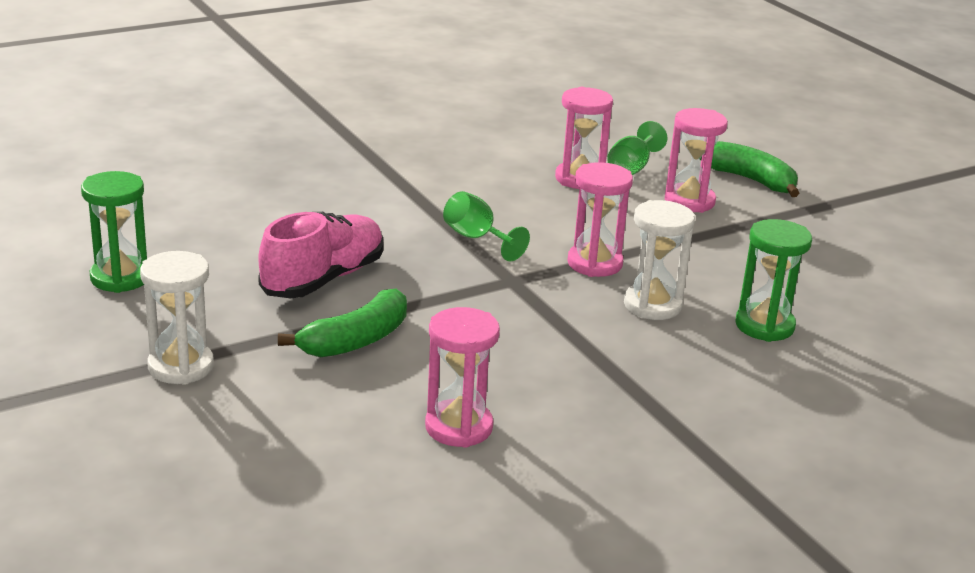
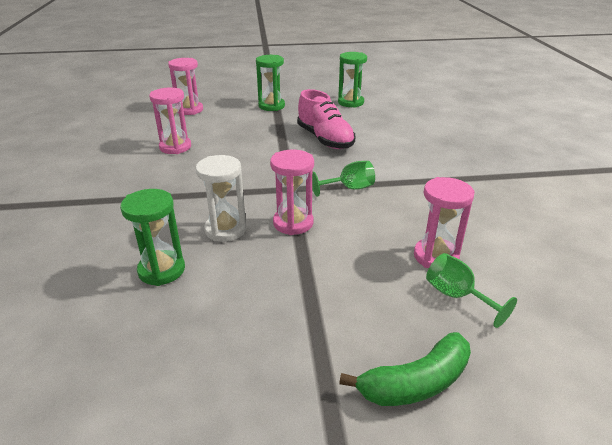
camera: 115 degrees right, 5 degrees up
(181, 367) = (271, 106): white hourglass -> green hourglass
(356, 340) = (263, 138): green banana -> none
(689, 201) = (375, 309): pink hourglass -> pink hourglass (189, 110)

